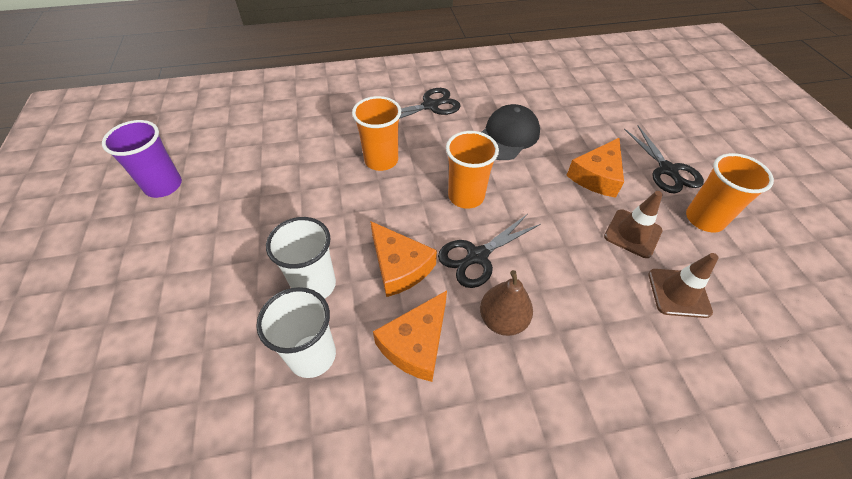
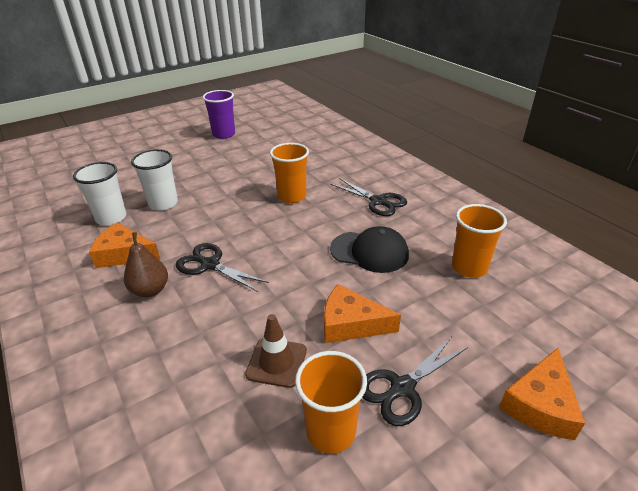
camera: 70 degrees right, 15 degrees down
(399, 266) = (188, 231): orange cheese -> orange cheese (540, 404)
(466, 196) = (274, 245): orange cup -> orange cup (469, 267)
(678, 293) = (205, 408): brown traffic cone -> none

